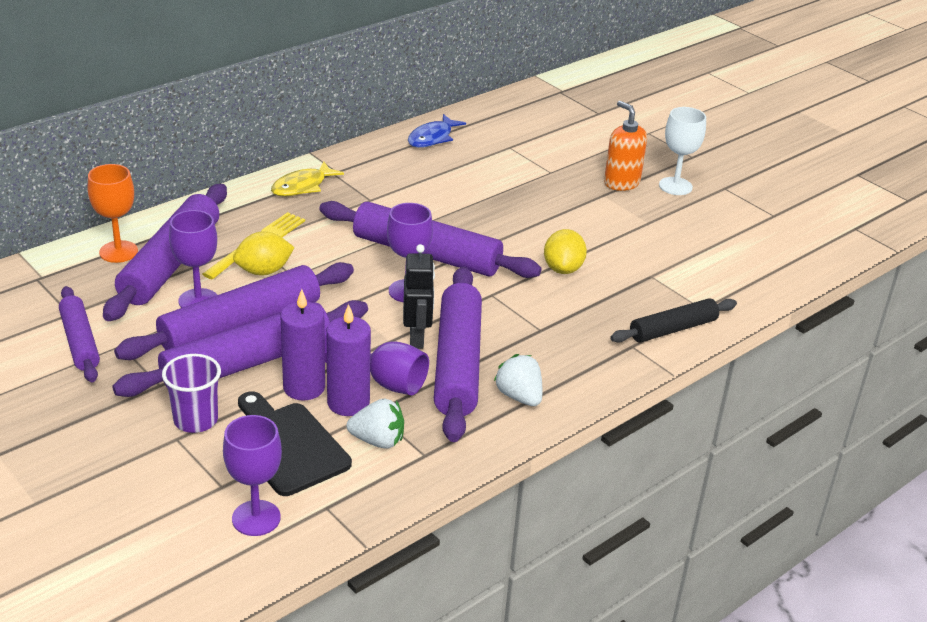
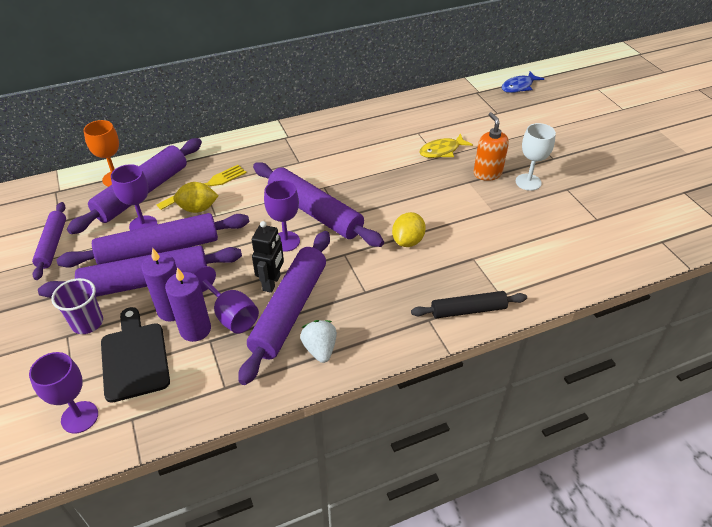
camera: 20 degrees right, 10 degrees up
(302, 186) = (259, 145): yellow fish -> yellow fish (442, 151)
(378, 441) = (198, 367): white strawberry -> none
(432, 138) = (367, 118): blue fish -> blue fish (519, 86)

